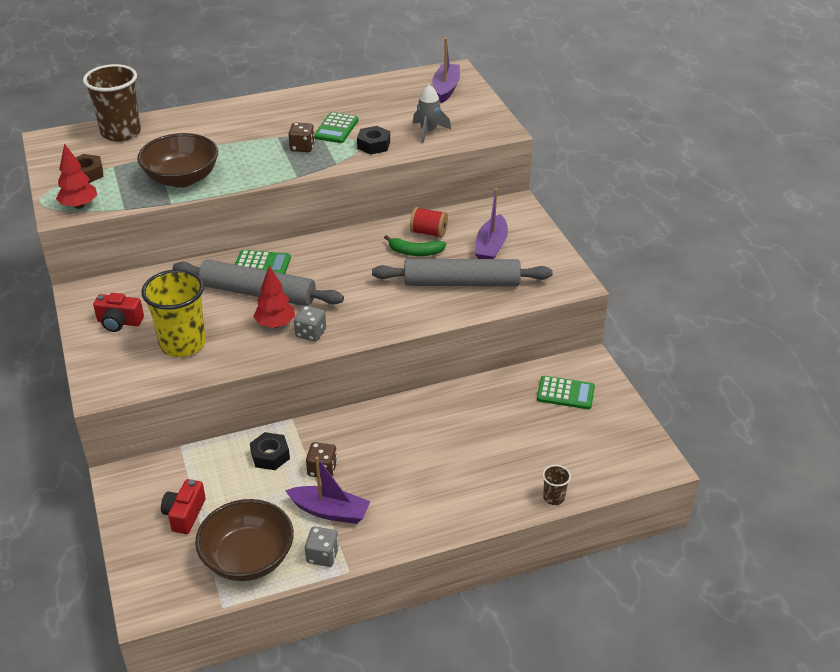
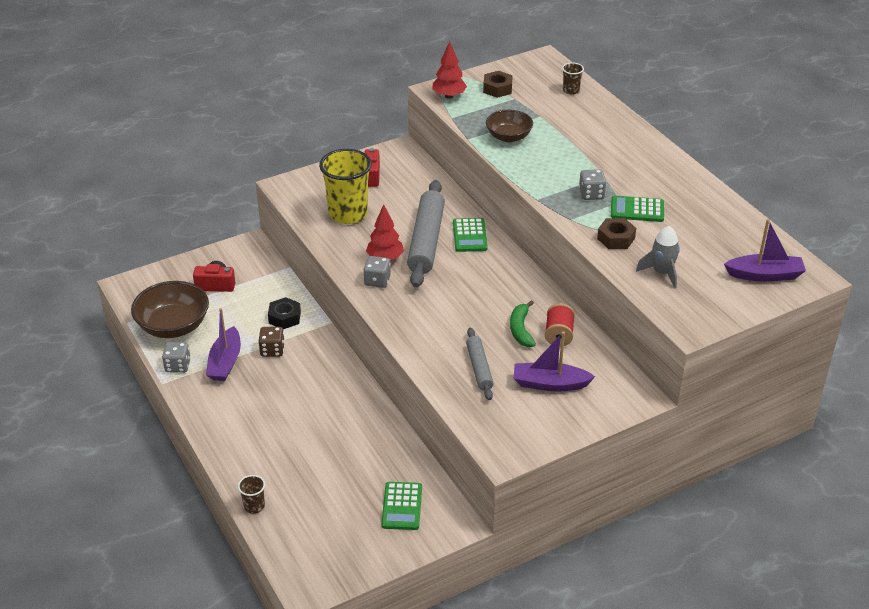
camera: 80 degrees right, 0 degrees up
(121, 133) = (571, 90): brown cup -> brown cup, size x0.44
(182, 178) = (508, 137): brown bowl -> brown bowl, size x0.64
(302, 147) = (591, 194): brown dice -> grey dice
(373, 145) = (616, 238): black nut -> brown nut
(461, 283) = (479, 368): grey rolling pin -> grey rolling pin, size x0.55

